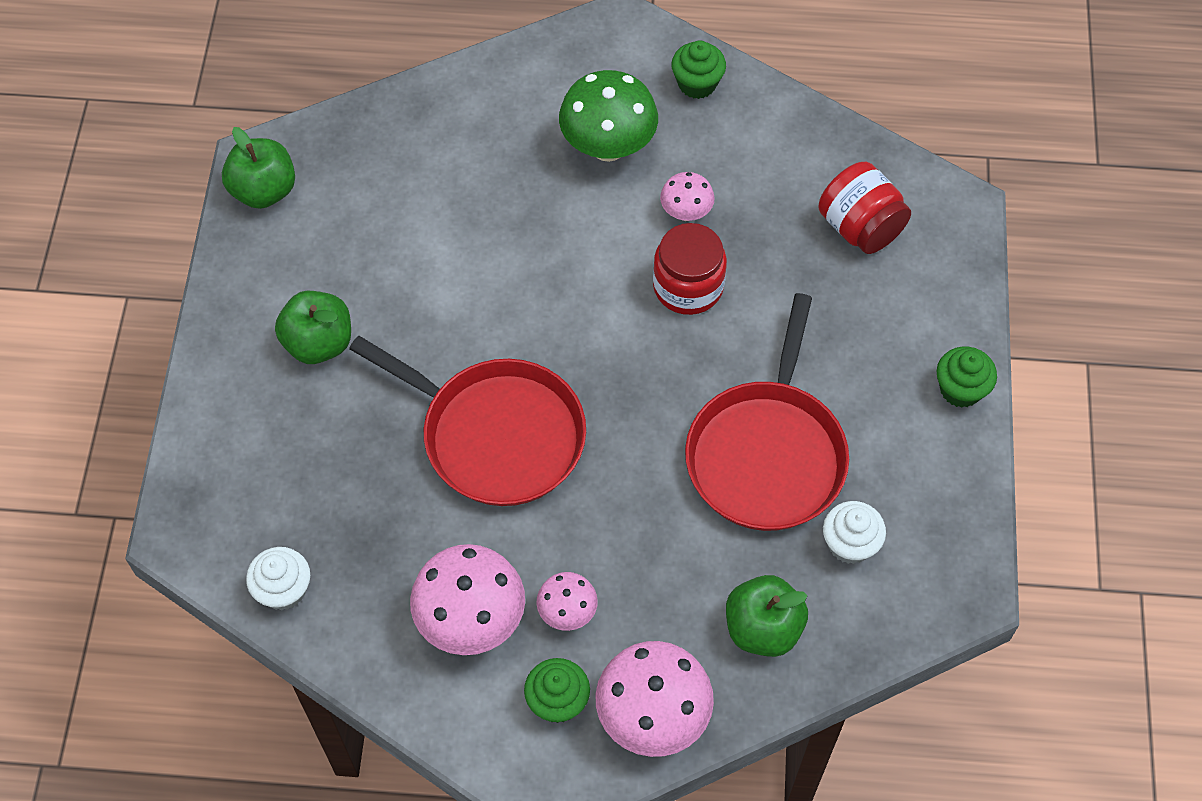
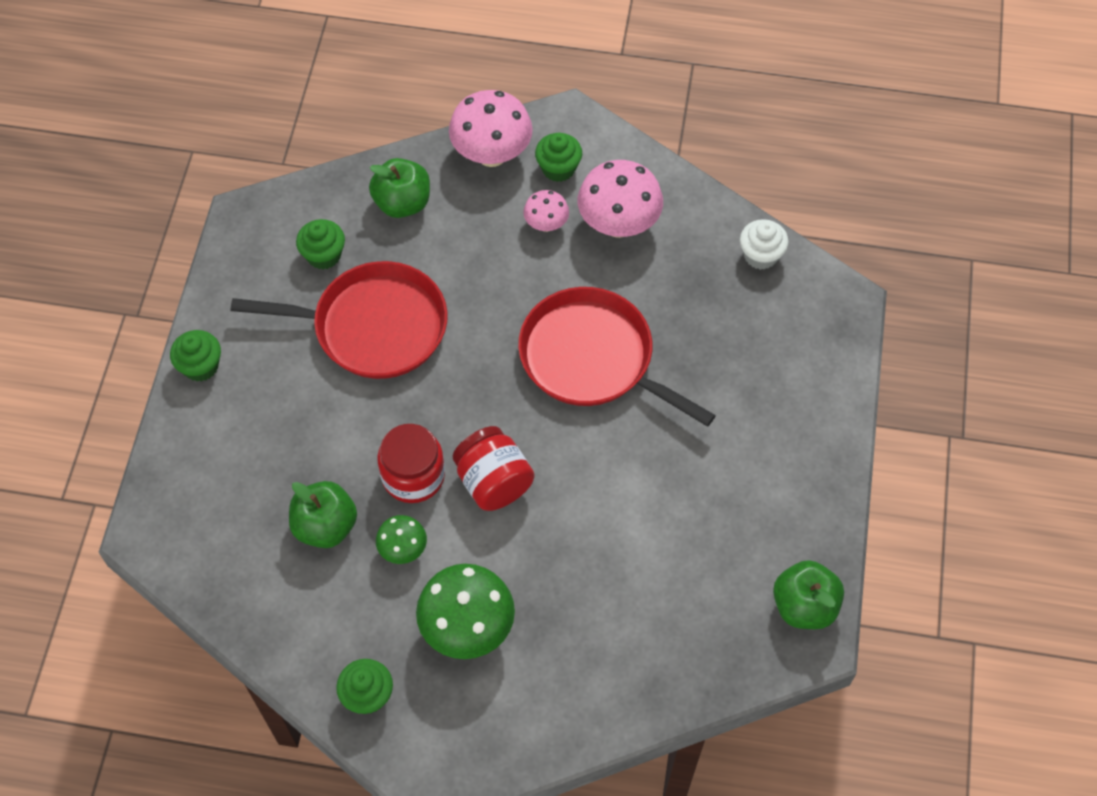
camera: 175 degrees left, 0 degrees up
(319, 343) = (743, 449): green apple -> green apple (325, 526)
(686, 212) = (403, 549): pink mushroom -> green mushroom
(767, 454) = (373, 327): red pan -> red pan turned 75 degrees clockwise
(850, 544) = (324, 255): white cupcake -> green cupcake
(860, 227) = (245, 521): red jar -> red jar (493, 482)

